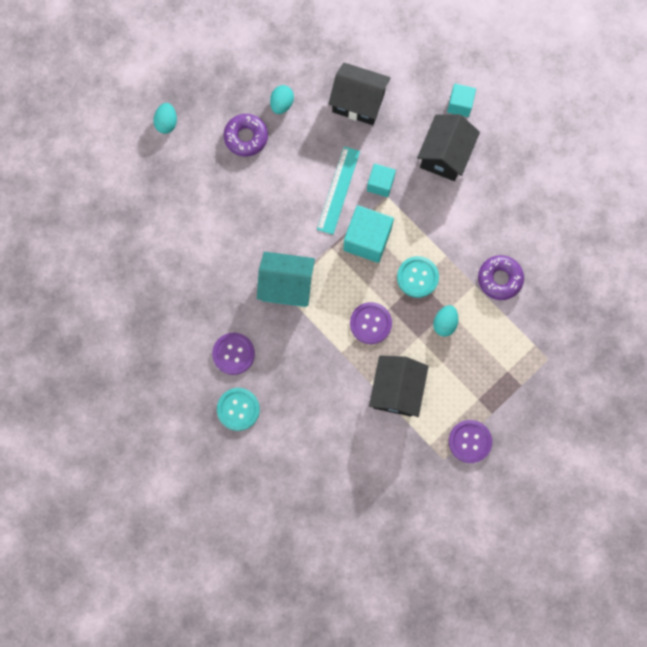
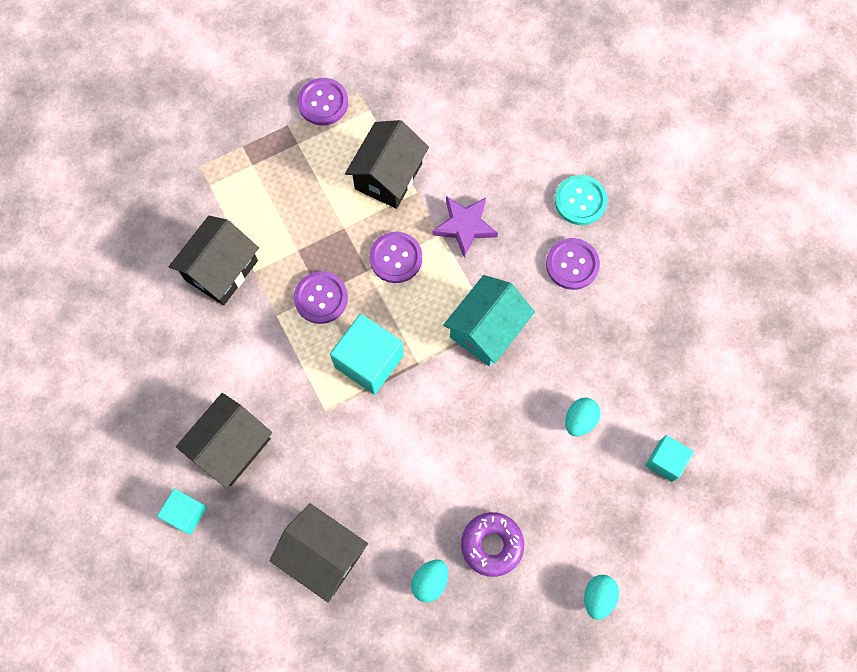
camera: 165 degrees left, 5 degrees down
(287, 285) = (486, 329): turquoise house -> turquoise house turned 75 degrees counterclockwise
(324, 363) = (465, 226): none -> purple star
(338, 190) = (387, 436): turquoise ruler -> none
(380, 184) = (329, 430): turquoise cube -> turquoise cube (665, 461)
(417, 277) = (321, 298): turquoise button -> purple button
(444, 323) = (306, 235): turquoise egg -> turquoise egg (579, 420)
(499, 279) = (221, 270): purple donut -> black house

